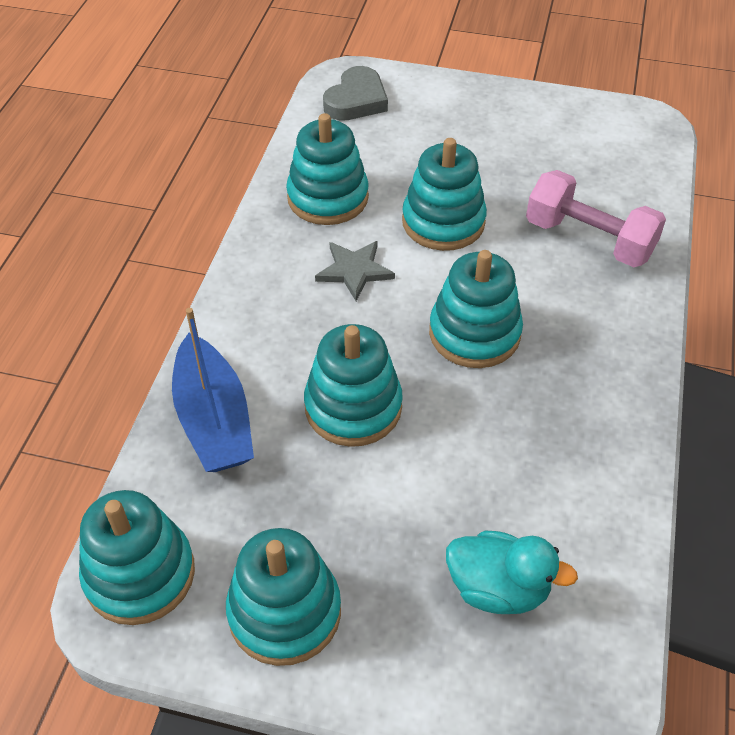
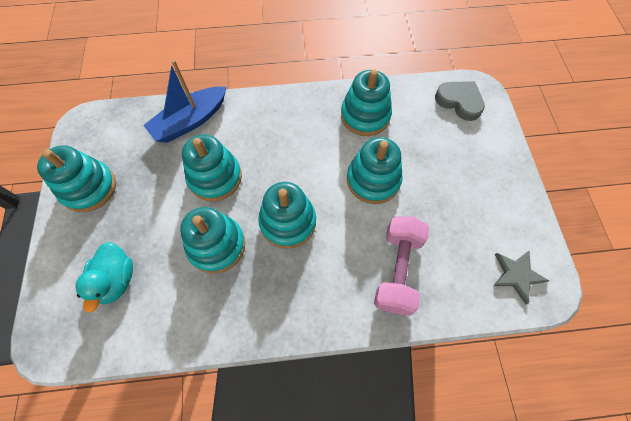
camera: 70 degrees right, 15 degrees up
(140, 574) = (100, 126): turquoise stacking toy -> turquoise stacking toy (216, 245)
(354, 271) = (313, 147): grey star -> grey star (517, 275)
(356, 100) = (459, 102): grey heart -> grey heart turned 150 degrees counterclockwise

